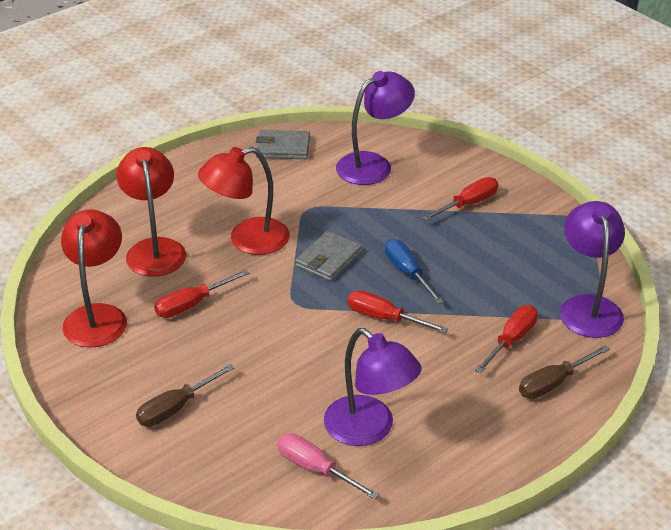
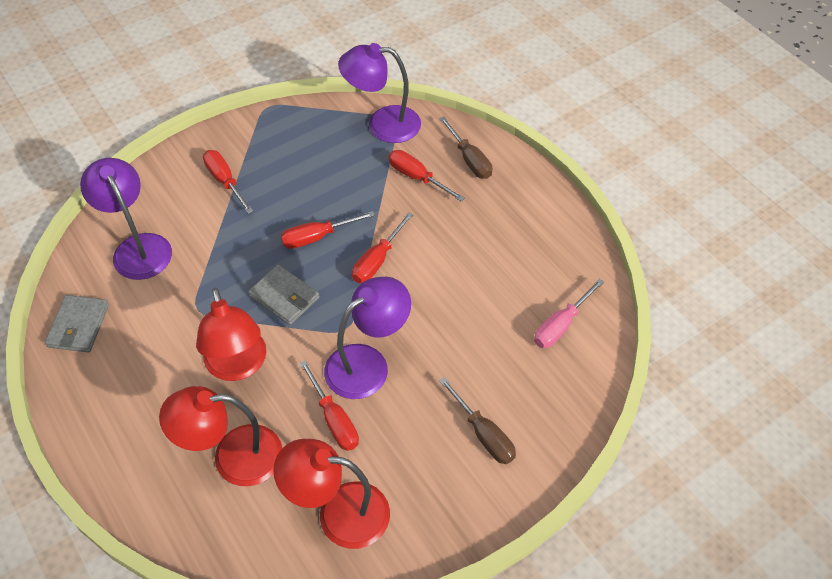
camera: 85 degrees left, 15 degrees up
(369, 429) = (516, 284): purple lamp -> purple lamp (367, 363)
(407, 273) = (317, 237): blue screwdriver -> red screwdriver

